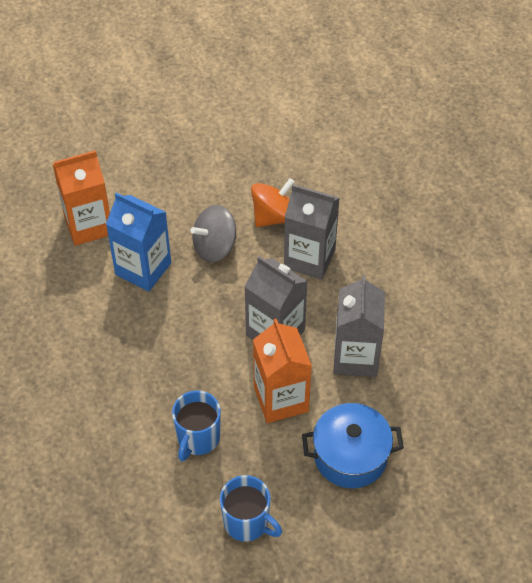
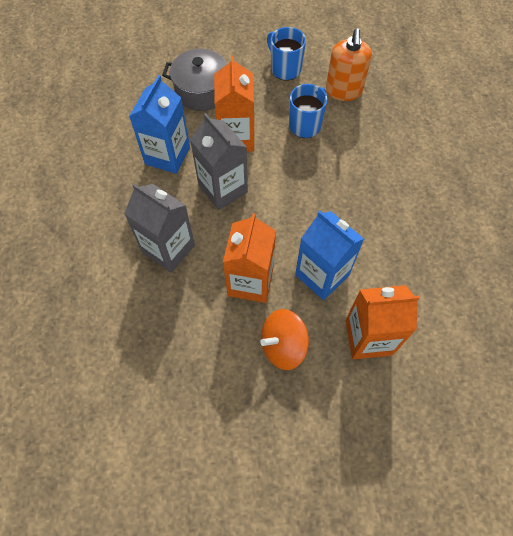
camera: 165 degrees left, 10 degrees up
(156, 504) = (343, 91): none -> orange soap dispenser
(215, 247) = (250, 282): grey spinning top -> orange carton
(274, 216) = (184, 301): orange spinning top -> orange spinning top (283, 346)
(350, 456) = (201, 91): blue pot -> grey pot
(355, 357) = (167, 155): grey carton -> blue carton

